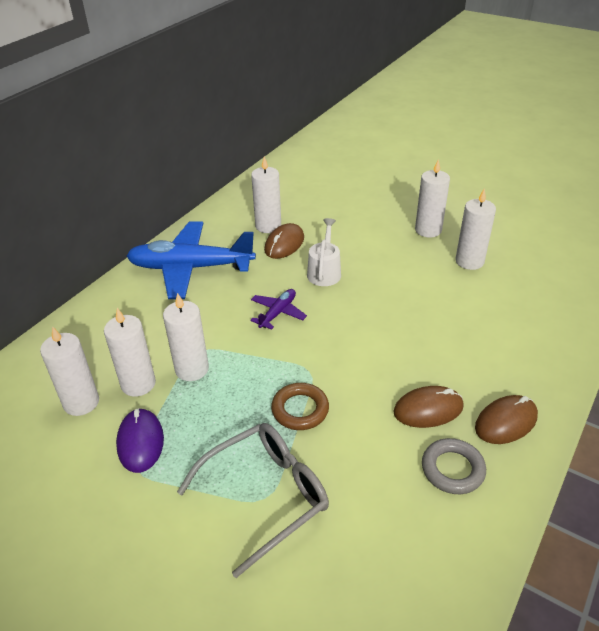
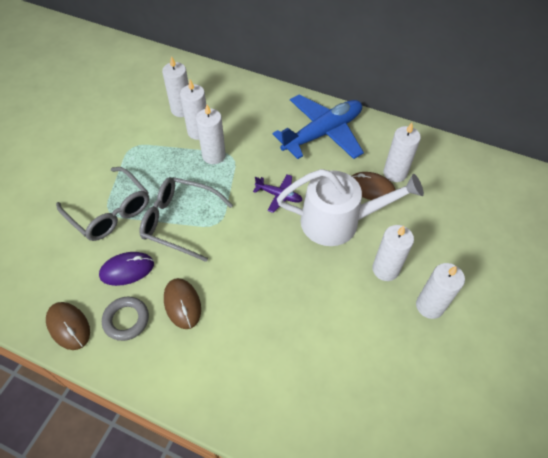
camera: 80 degrees right, 15 degrees up
(140, 442) = (151, 144): purple mouse -> purple mouse (127, 270)
(190, 268) = (322, 133): blue plane -> blue plane turned 60 degrees clockwise
(300, 409) = (179, 221): brown ring -> grey glasses
(324, 271) = (338, 221): white watering can -> white watering can, size x1.89
(469, 261) = (384, 345): white candle -> white candle (385, 269)
(506, 422) = (171, 362): brown mouse -> brown mouse (68, 326)

